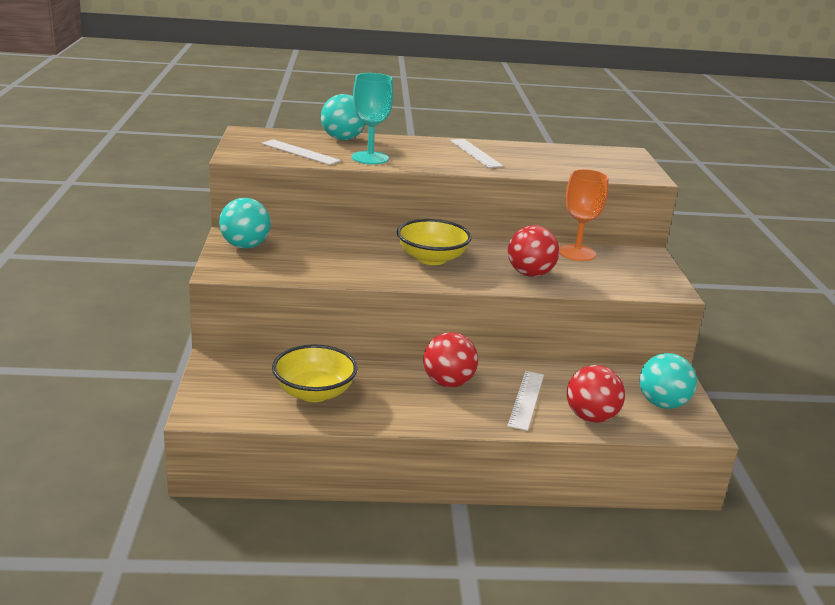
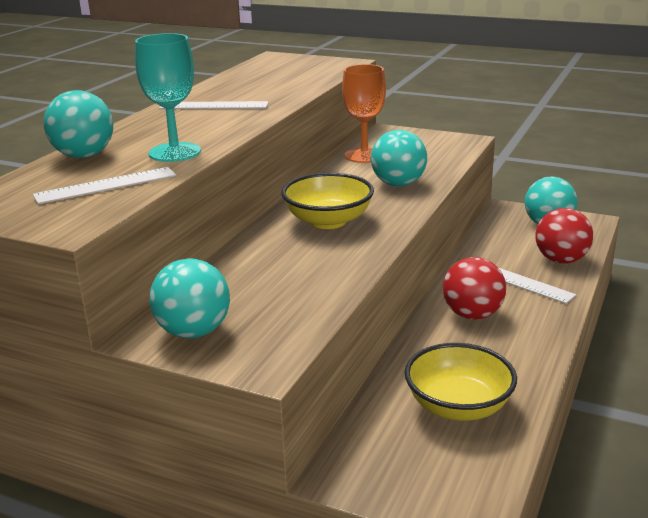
camera: 60 degrees left, 0 degrees up
(530, 274) = (398, 184): red ball -> turquoise ball

